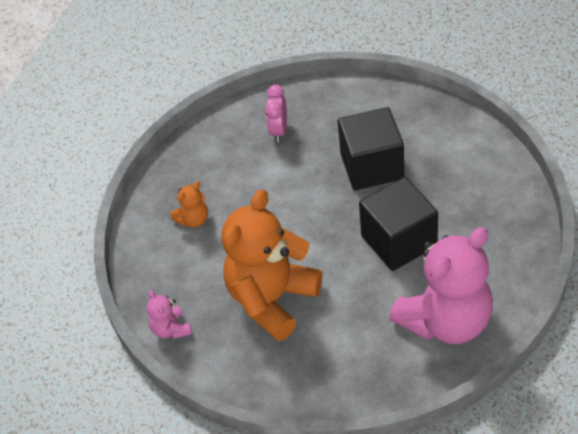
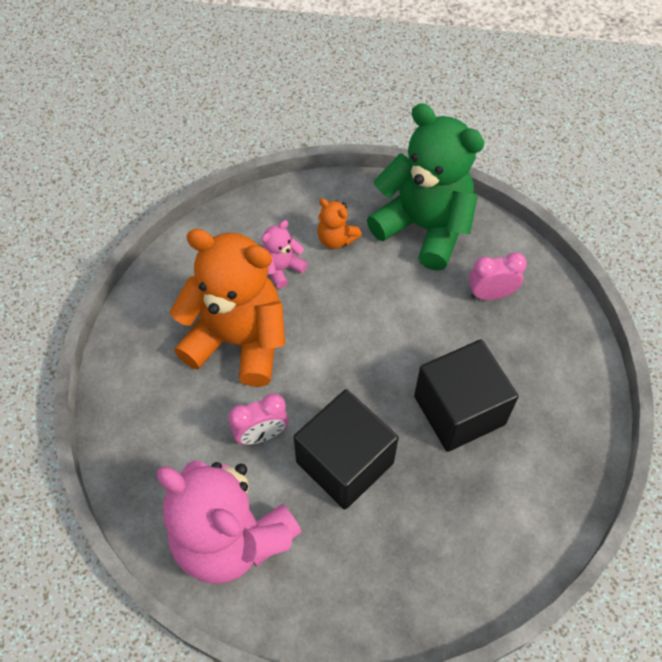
camera: 70 degrees right, 10 degrees up
(171, 329) = (188, 254): pink teddy bear -> pink teddy bear (282, 269)
(203, 160) = (424, 227): none -> green teddy bear
(363, 292) = (261, 434): none -> pink clock

